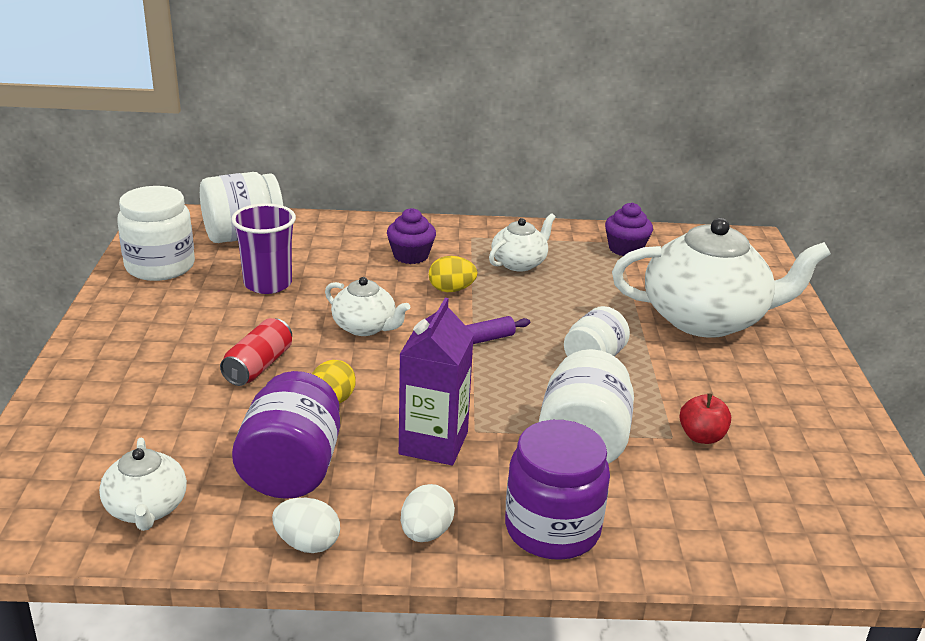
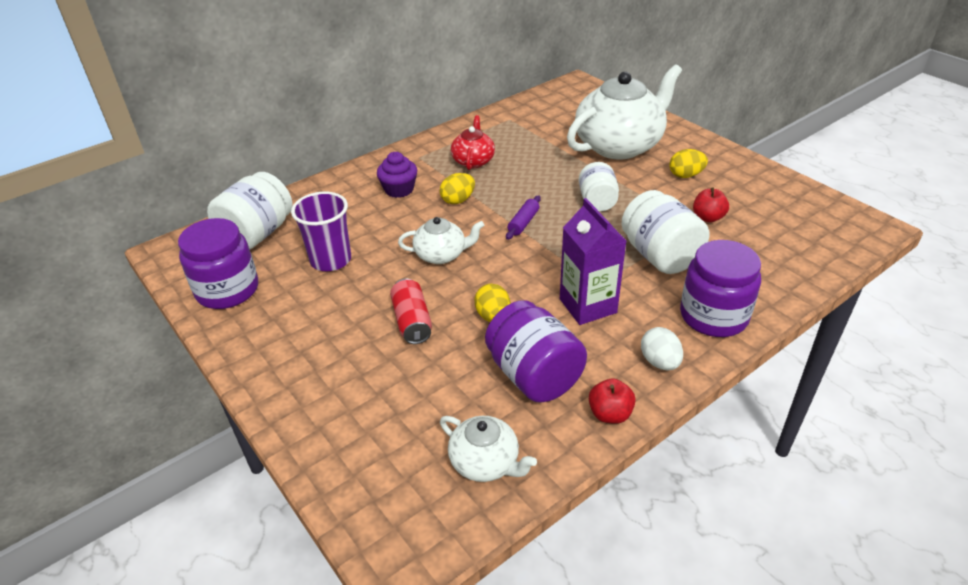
camera: 35 degrees left, 10 degrees up
(160, 266) = (227, 290): white jar -> purple jar
(307, 544) = (610, 414): white egg -> red apple
(519, 263) = (473, 161): white teapot -> red teapot
(625, 249) = (520, 121): purple cupcake -> none
(742, 383) = (685, 175): none -> yellow egg

